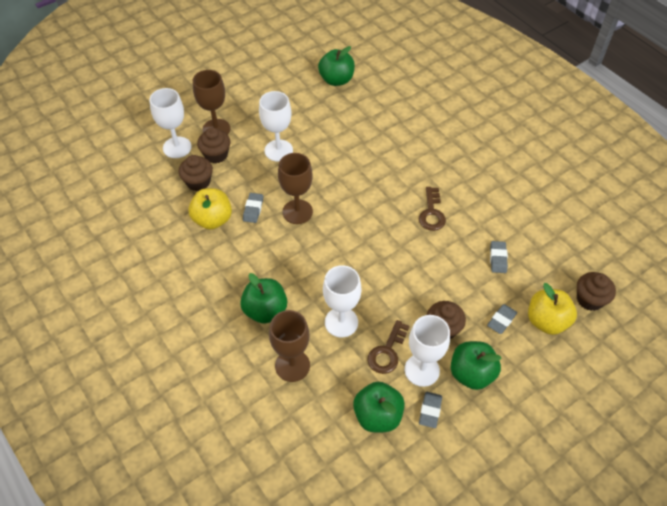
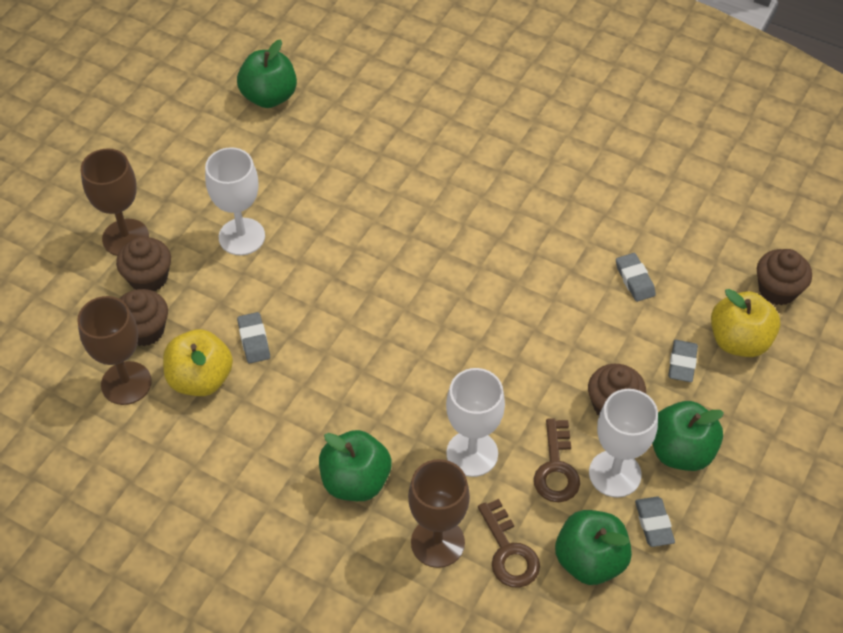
camera: 25 degrees left, 0 degrees up
(177, 147) = (79, 288): white goblet -> none
(297, 212) = (322, 319): brown goblet -> brown goblet (126, 383)
(432, 213) = (513, 249): brown key -> brown key (509, 551)

